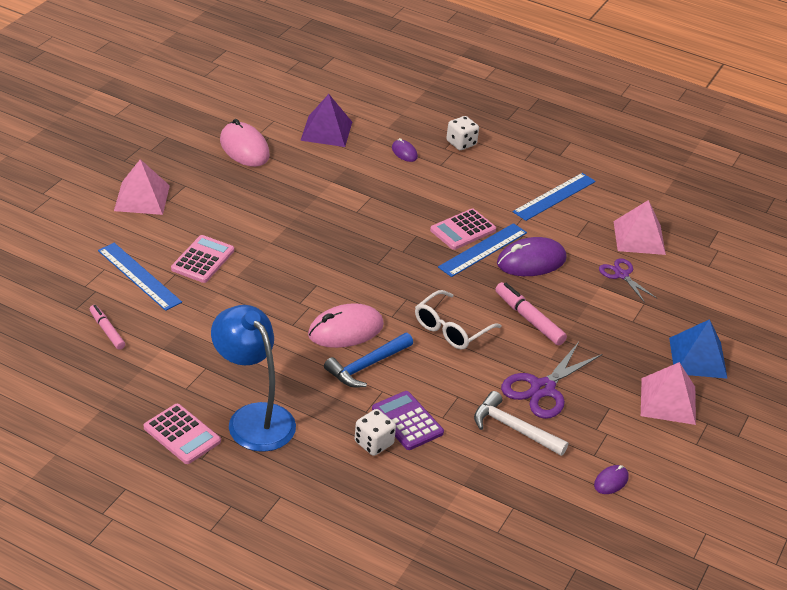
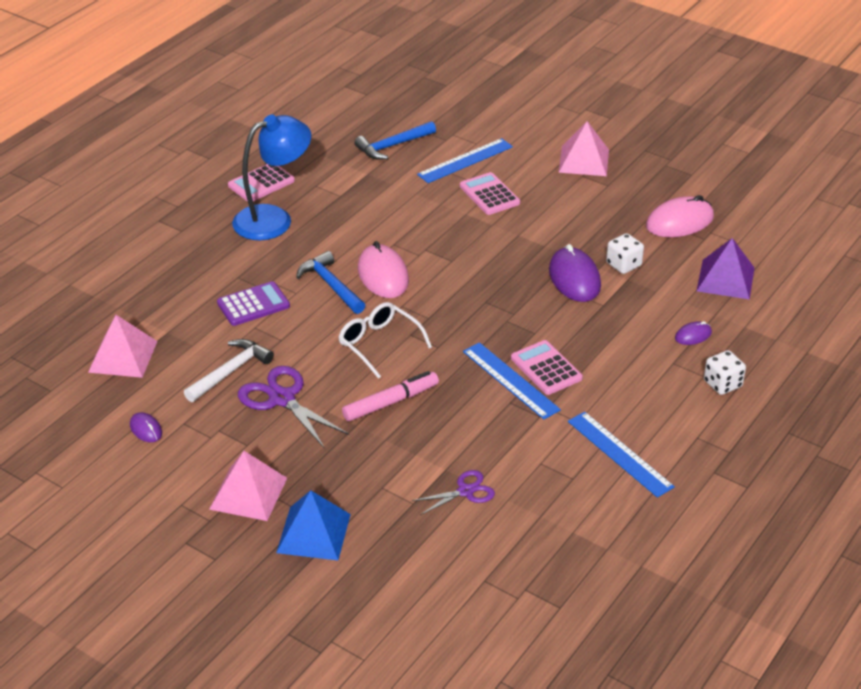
camera: 100 degrees right, 0 degrees up
(107, 330) = (392, 146): pink marker -> blue hammer
(203, 260) = (489, 194): pink calculator -> pink calculator turned 150 degrees counterclockwise
(374, 443) = (230, 283): white dice -> white dice (623, 265)
(531, 261) = (490, 416): purple mouse -> purple mouse (574, 278)
(639, 237) = (540, 521): pink pyramid -> pink pyramid (123, 356)

